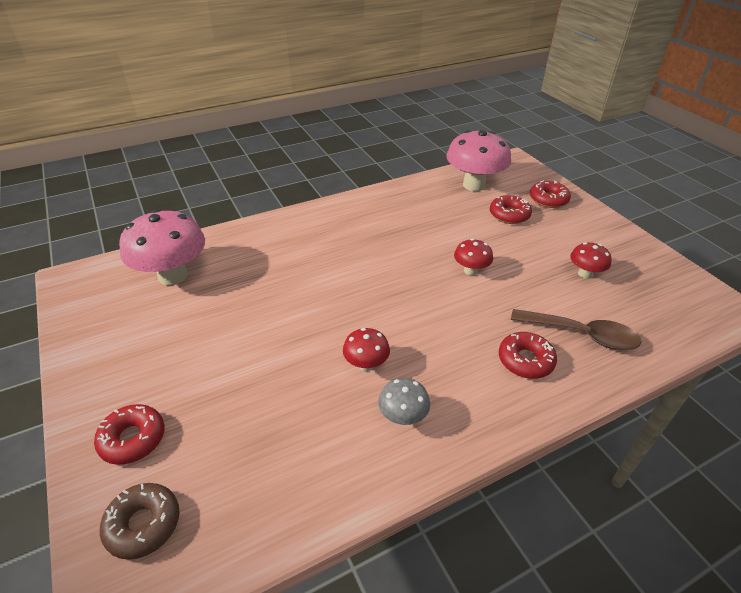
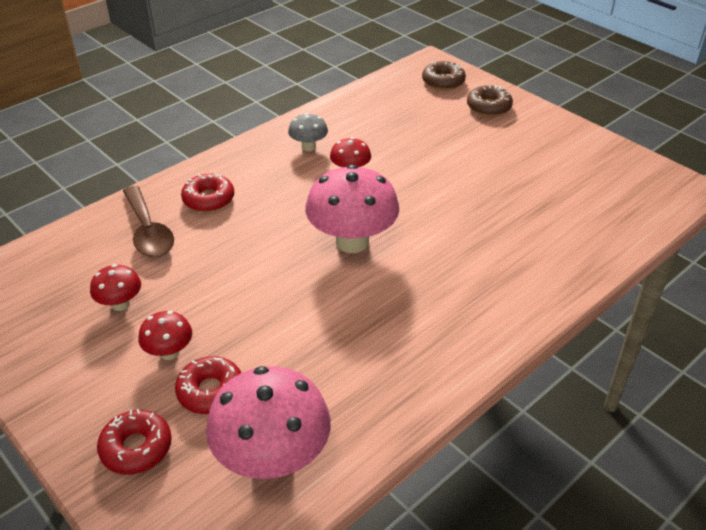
camera: 165 degrees right, 0 degrees up
(133, 439) = (488, 107): red donut -> brown donut
(173, 276) = (592, 209): pink mushroom -> pink mushroom (352, 242)
(470, 271) = (265, 280): red mushroom -> red mushroom (169, 352)
(581, 334) = (148, 231): brown spoon -> brown spoon turned 120 degrees counterclockwise

